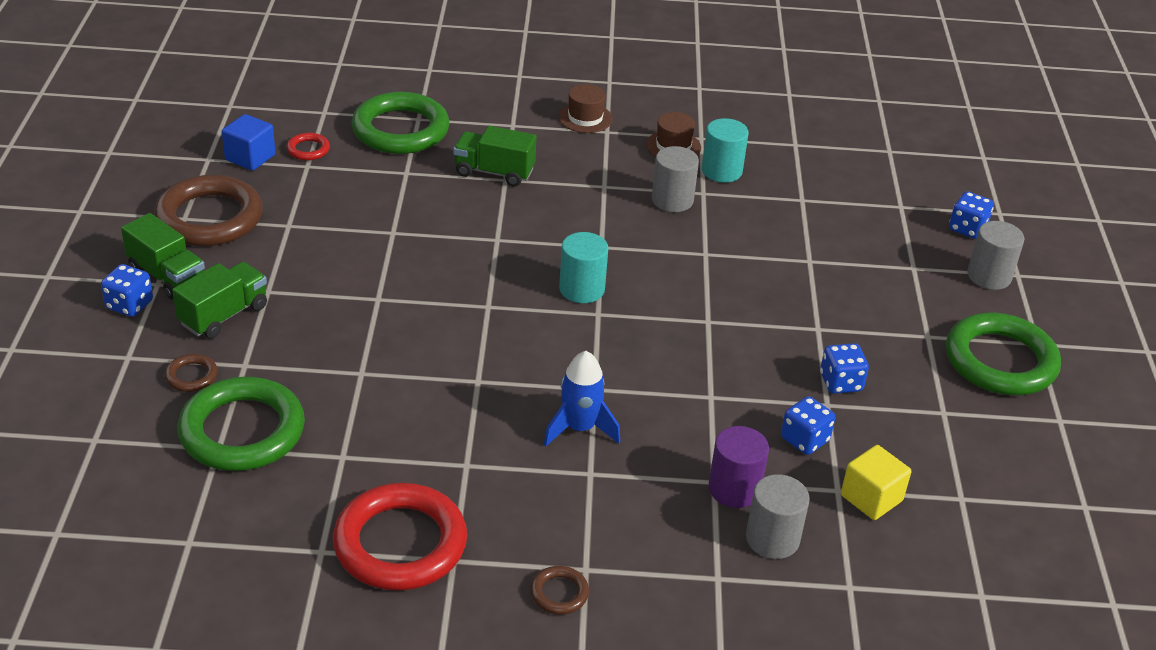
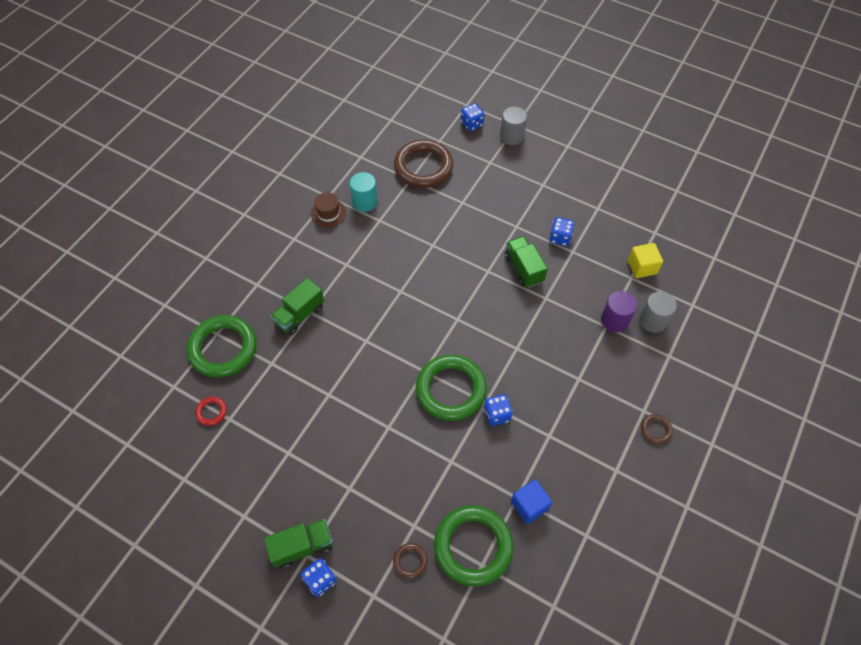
camera: 60 degrees left, 20 degrees up
(209, 218) = (253, 499): brown ring -> brown ring (423, 167)
(224, 315) = (360, 523): green truck -> green truck (523, 268)
(250, 157) = (198, 451): blue cube -> blue cube (529, 505)
(400, 543) = (595, 492): red ring -> none
(580, 428) = (544, 369): blue rocket -> none
(582, 289) = (433, 317): turquoise cylinder -> none
(585, 118) = (273, 243): brown hat -> none
(672, 200) = (378, 238): grey cylinder -> none
(804, 440) = (593, 273): blue dice -> blue dice (497, 415)
(1000, 361) = (573, 167): green ring -> green ring (451, 389)

